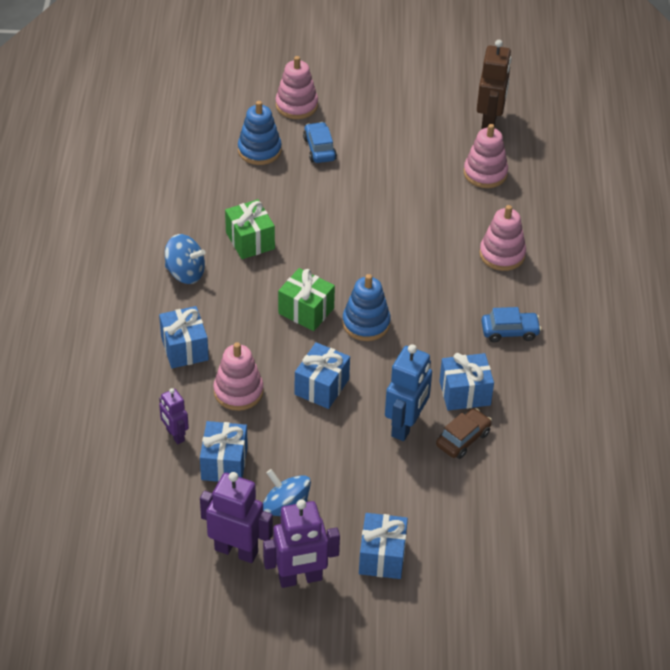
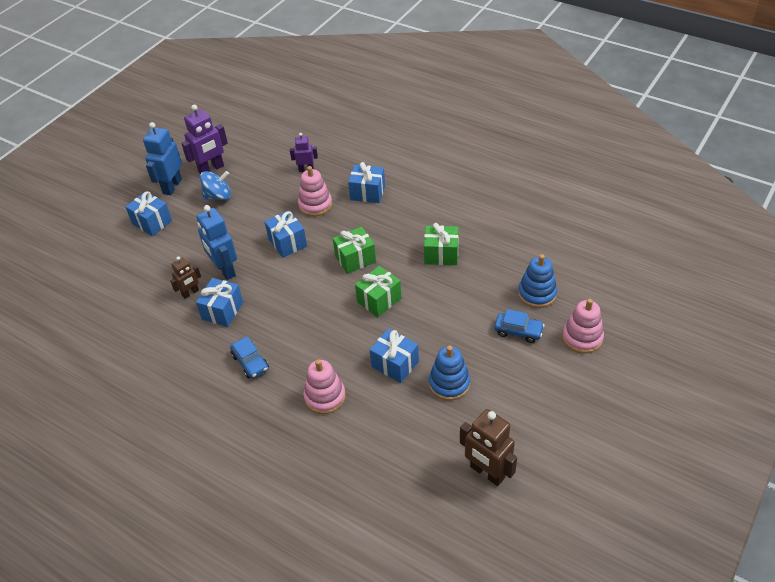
camera: 125 degrees right, 0 degrees up
(185, 273) = (432, 213): blue spinning top -> none
(224, 463) = (270, 182): blue gift -> blue gift (395, 364)
(300, 578) = (172, 186): purple robot -> blue robot
(352, 265) = (379, 300): none -> green gift
(366, 323) = (321, 285): blue stacking toy -> blue stacking toy (449, 383)
(463, 439) = (190, 293): brown car -> brown robot
(485, 173) = (422, 433): pink stacking toy -> none
(509, 331) = (250, 362): blue car -> blue car turned 60 degrees counterclockwise

